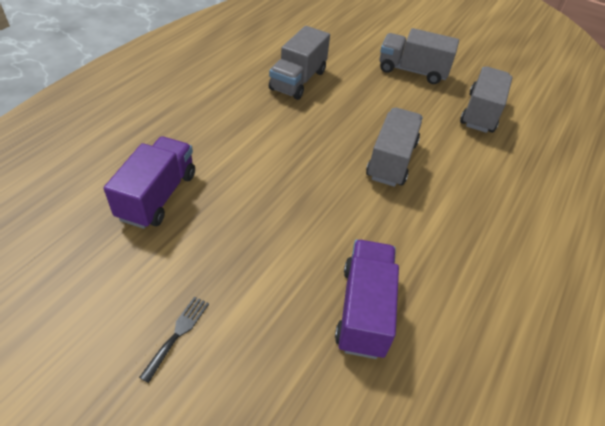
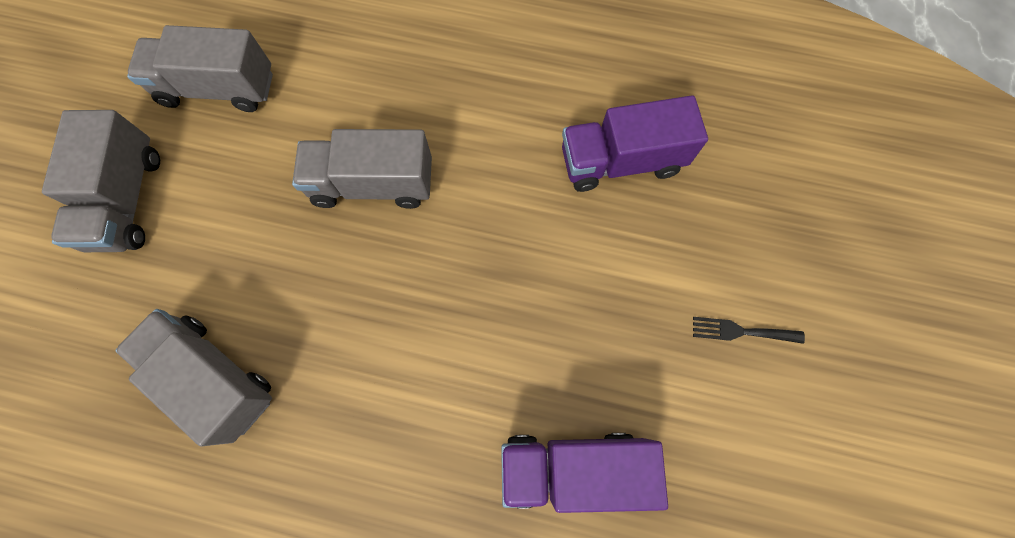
camera: 105 degrees left, 25 degrees up
(298, 80) = (215, 377): grey truck -> grey truck turned 150 degrees counterclockwise

